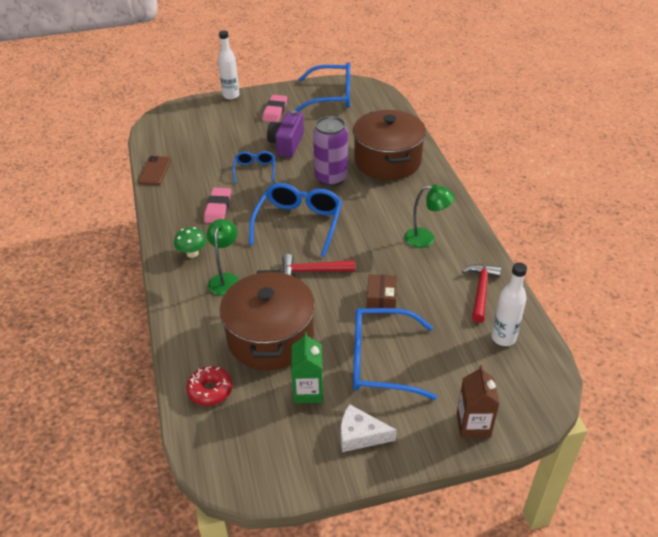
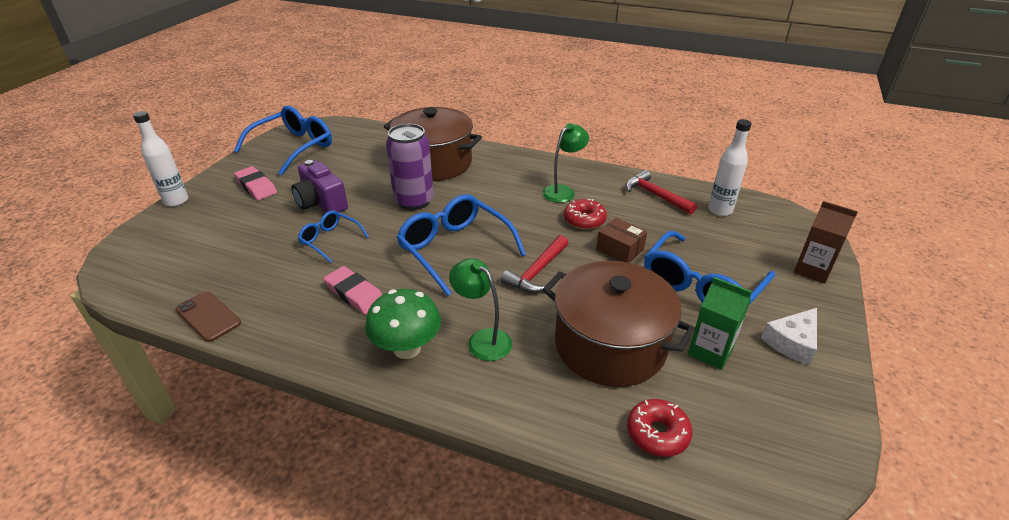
camera: 55 degrees left, 5 degrees down
(192, 253) = (407, 348): green mushroom -> green mushroom, size x1.56
(399, 266) = (584, 220): none -> red donut

